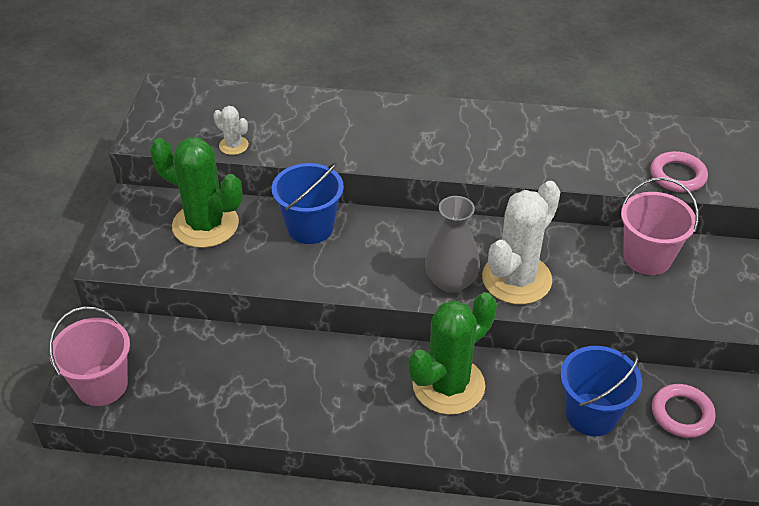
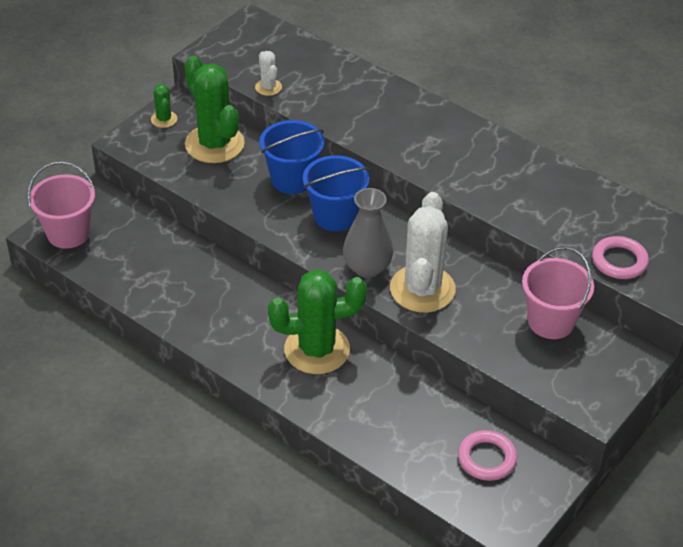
camera: 30 degrees right, 0 degrees up
(133, 221) = (164, 119): none -> green cactus
(516, 279) = (422, 289): white cactus -> white cactus turned 60 degrees counterclockwise
(591, 414) = (411, 423): blue bucket -> blue bucket (335, 216)

